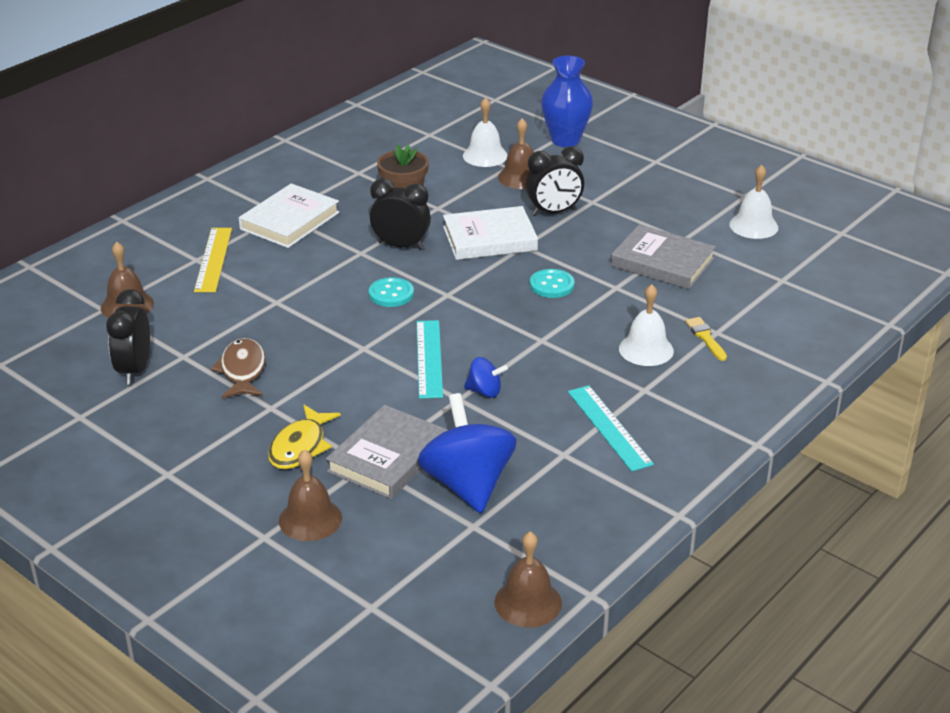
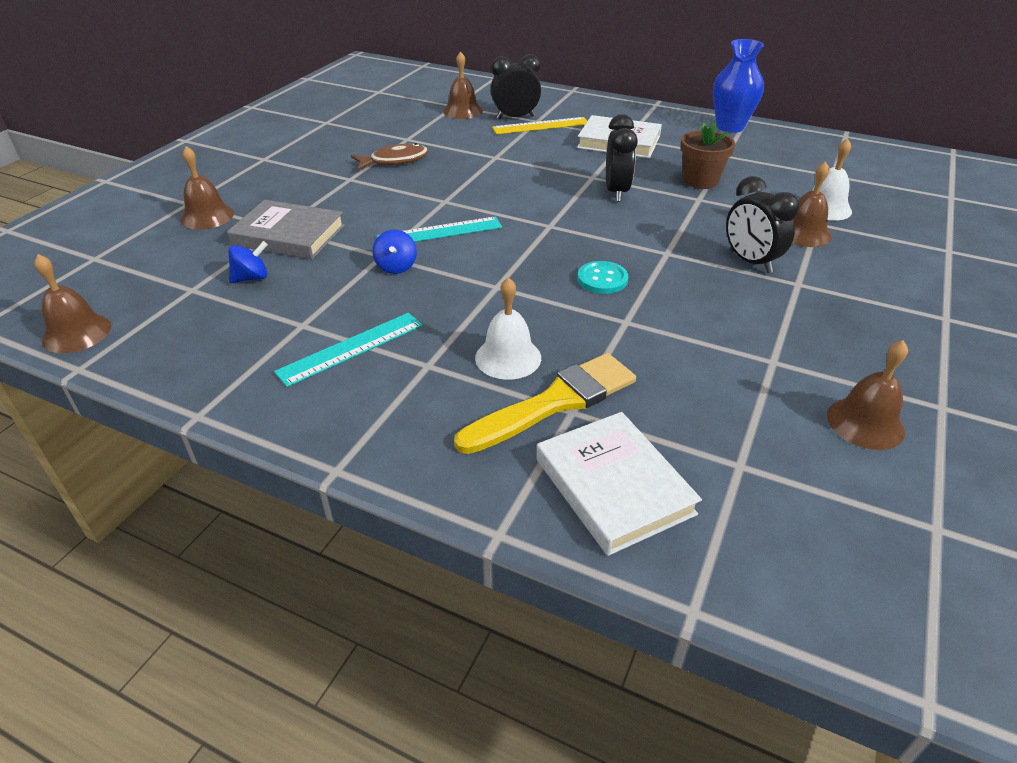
camera: 75 degrees right, 5 degrees up
(134, 370) = (384, 127): black clock -> black clock (515, 117)
(300, 446) = (300, 198): yellow fish -> none
(391, 294) = (534, 200): turquoise button -> none
(467, 484) = (251, 278): blue spinning top -> blue spinning top, size x0.47
(490, 239) = (665, 233): white book -> white book (613, 486)
(565, 140) = (917, 249): blue vase -> blue vase (730, 127)
(662, 262) = (704, 350): grey book -> none
(705, 337) = (555, 402): yellow brush -> yellow brush, size x2.14
(753, 226) = (865, 423): white bell -> brown bell

